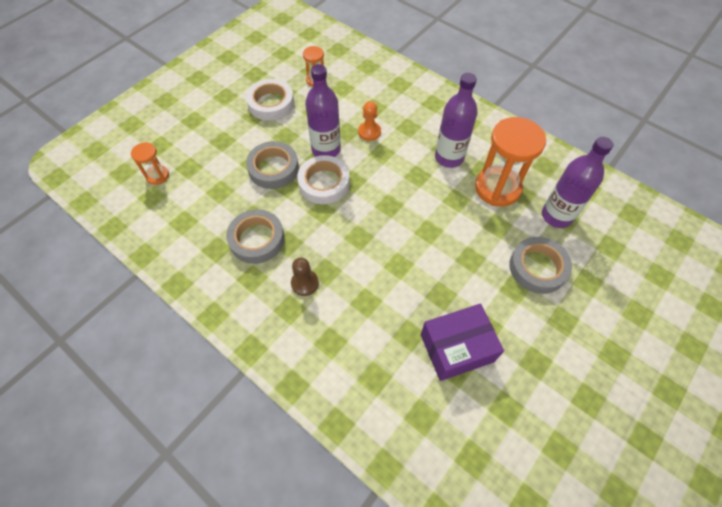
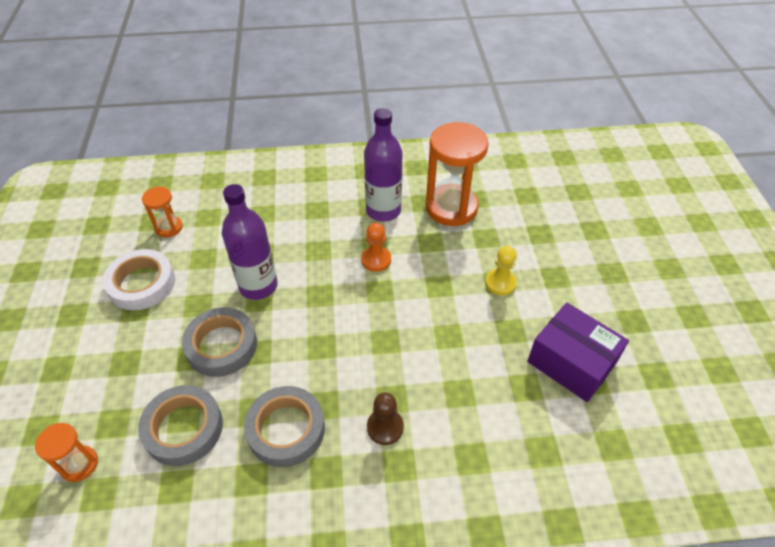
camera: 45 degrees left, 10 degrees down
(324, 183) = (293, 318): white tape -> none
(369, 132) = (284, 239): orange pawn -> orange pawn (376, 260)
(457, 348) = (571, 362): purple box -> purple box turned 75 degrees counterclockwise
(471, 261) = (500, 283): none -> yellow pawn
(537, 267) = (551, 247): grey tape -> grey tape (183, 428)
(556, 216) = (518, 196): purple bottle -> none

